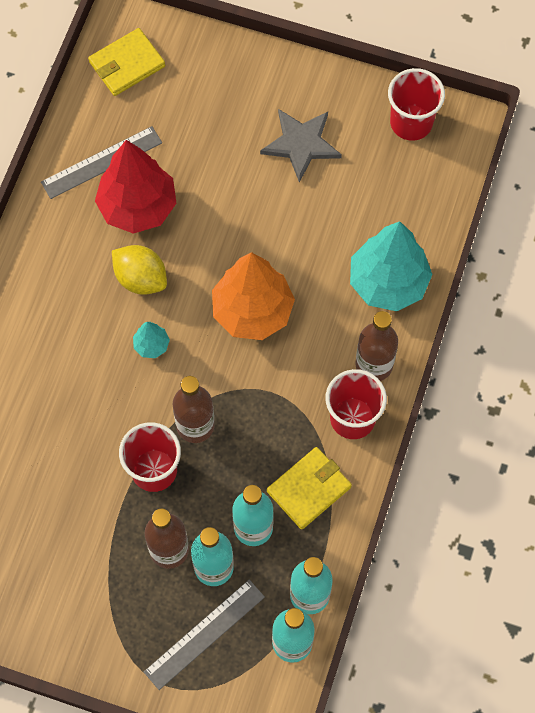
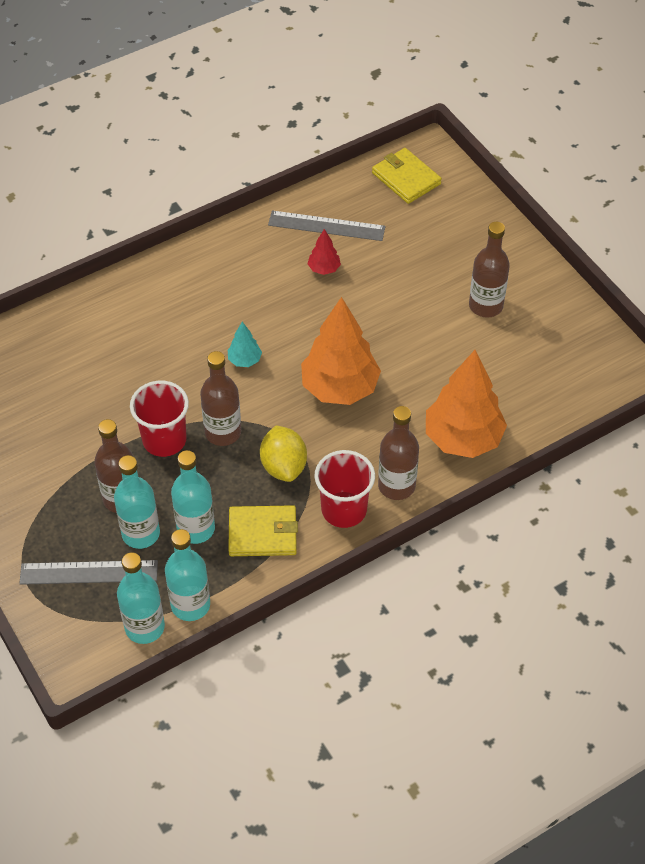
camera: 40 degrees right, 15 degrees down
(127, 64) = (406, 178): yellow wallet -> yellow wallet turned 45 degrees clockwise
(138, 207) = (324, 269): red tree -> red tree, size x0.44
(141, 278) = (280, 314): yellow lemon -> yellow lemon (283, 466)
(301, 144) = (485, 306): grey star -> brown bottle
(388, 282) = (463, 439): turquoise tree -> orange tree
(411, 122) = (587, 345): red cup -> none

